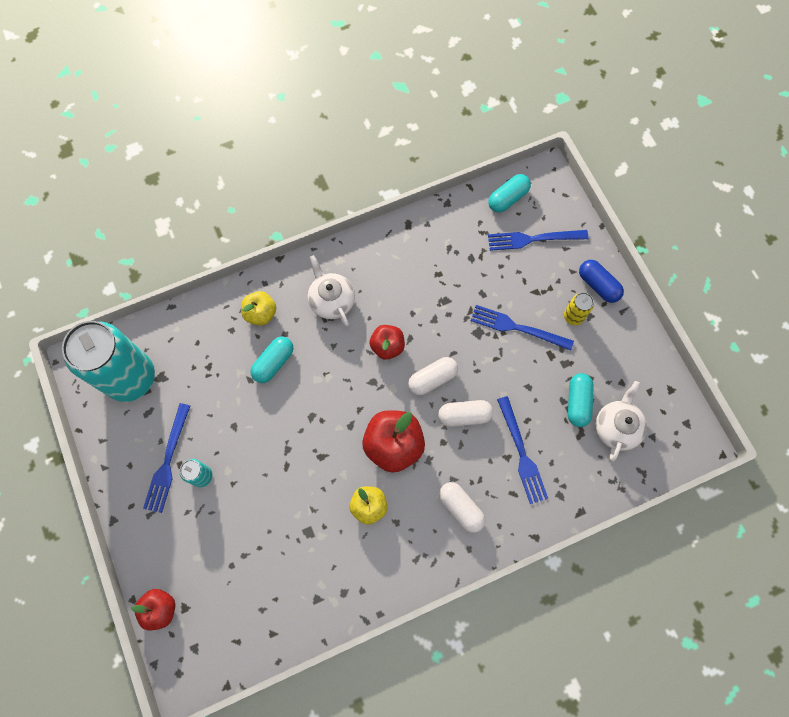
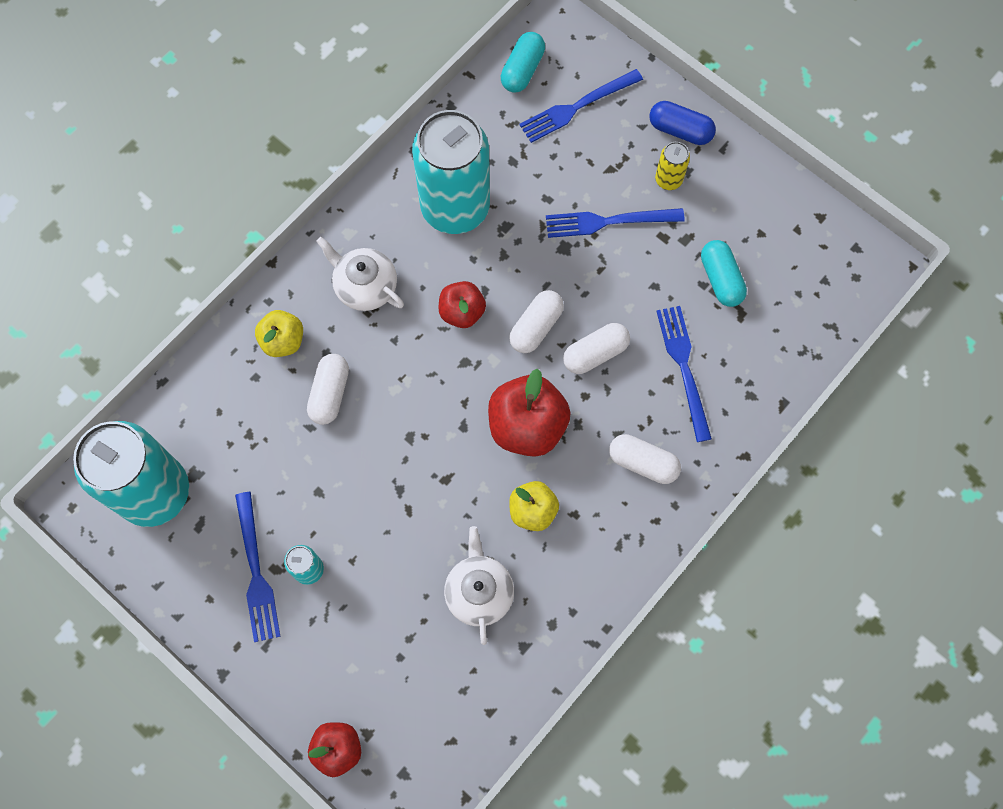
camera: 25 degrees left, 0 degrees up
(274, 363) = (330, 393): turquoise capsule -> white capsule
(417, 273) = (455, 207): none -> turquoise can
(521, 453) = (684, 367): blue fork -> blue fork turned 150 degrees counterclockwise
(616, 427) = (778, 288): white teapot -> white teapot (479, 592)

